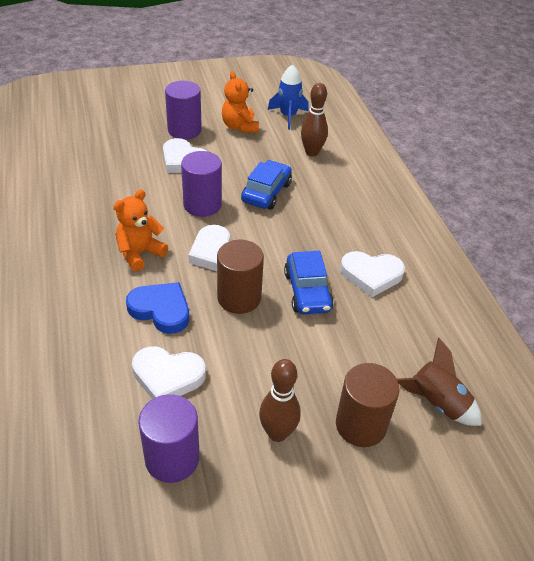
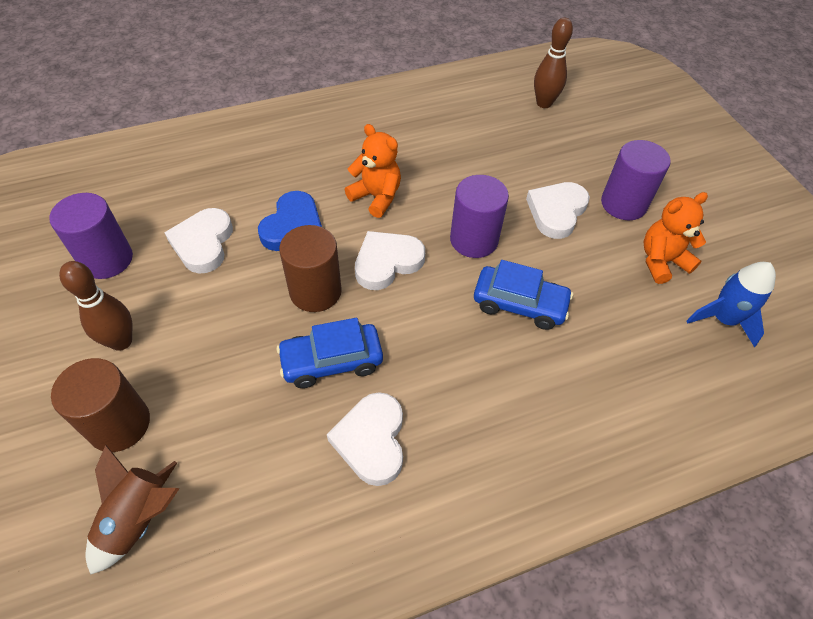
camera: 85 degrees right, 10 degrees up
(312, 152) = (638, 356): brown bowling pin -> brown bowling pin (544, 103)

